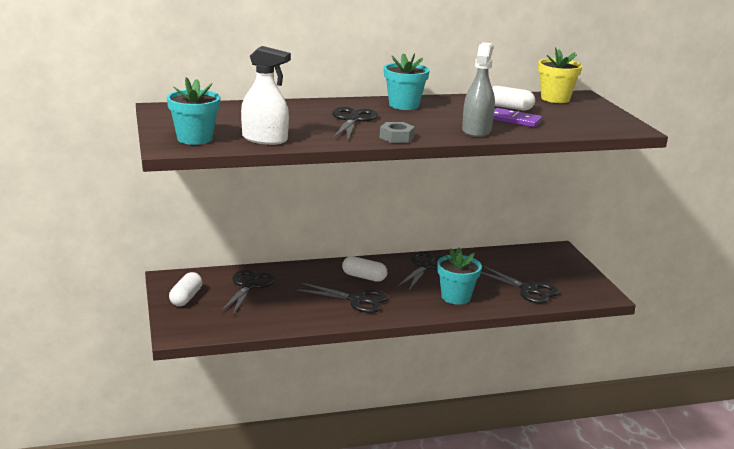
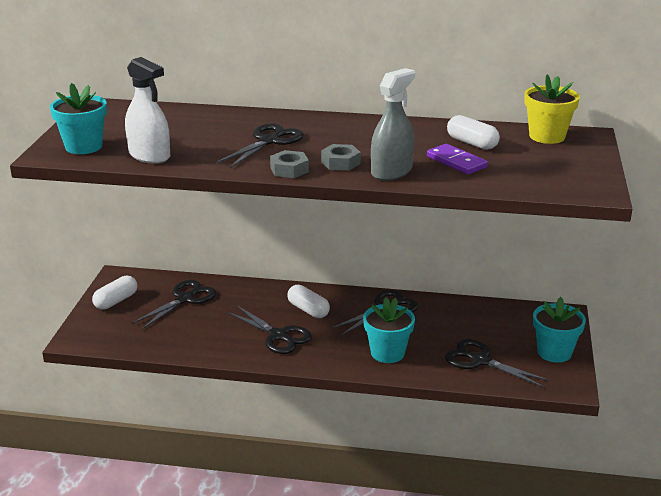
camera: 25 degrees right, 5 degrees up
(404, 105) = (350, 127): turquoise flower pot -> turquoise flower pot (554, 352)
(430, 129) = (340, 163): none -> grey nut
(529, 290) = (480, 361): black scissors -> black scissors turned 150 degrees clockwise

